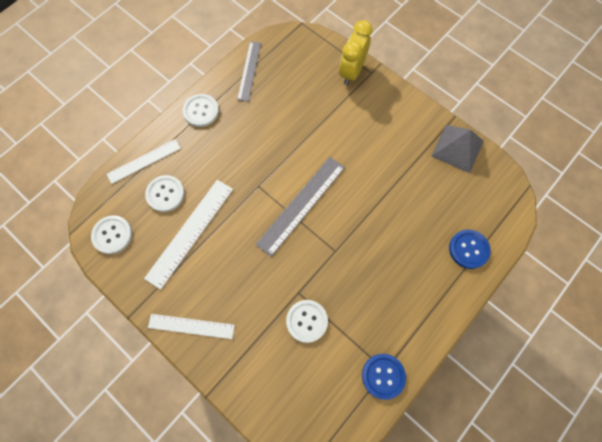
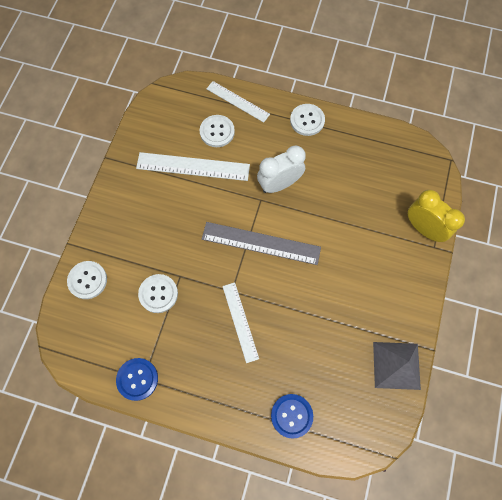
camera: 65 degrees right, 0 degrees up
(112, 235) = (164, 112): white button -> white button (87, 280)
(191, 326) = (117, 205): white ruler -> white ruler (240, 321)
(249, 71) = (370, 139): grey ruler -> none
(251, 163) = (279, 184): none -> white clock
(351, 72) = (423, 228): yellow clock -> yellow clock turned 45 degrees clockwise

